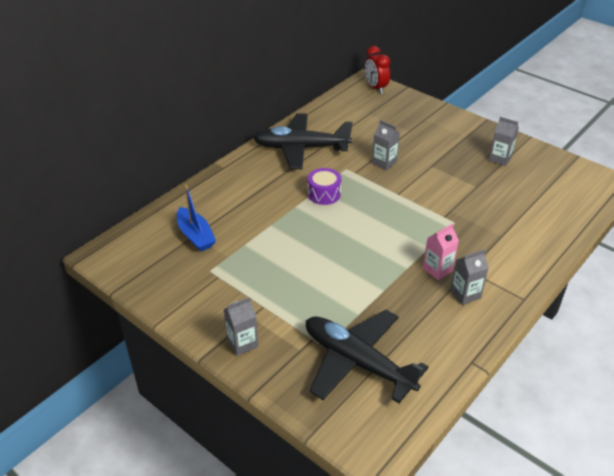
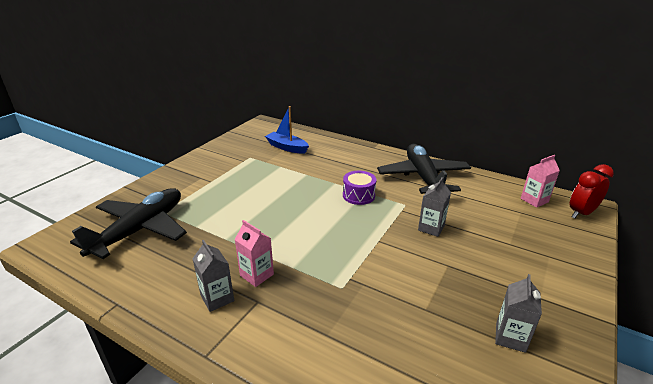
camera: 80 degrees right, 10 degrees down
(195, 235) = (287, 147): blue boat -> blue boat turned 75 degrees clockwise
(242, 343) = (174, 177): grey carton -> none
(354, 102) = (534, 200): none -> pink carton

